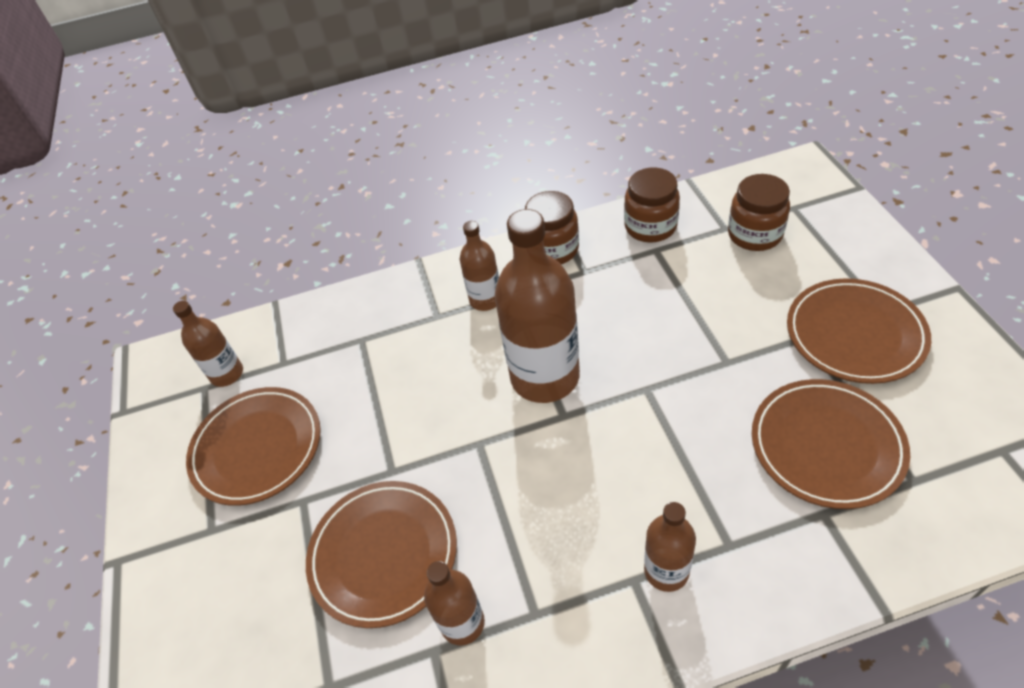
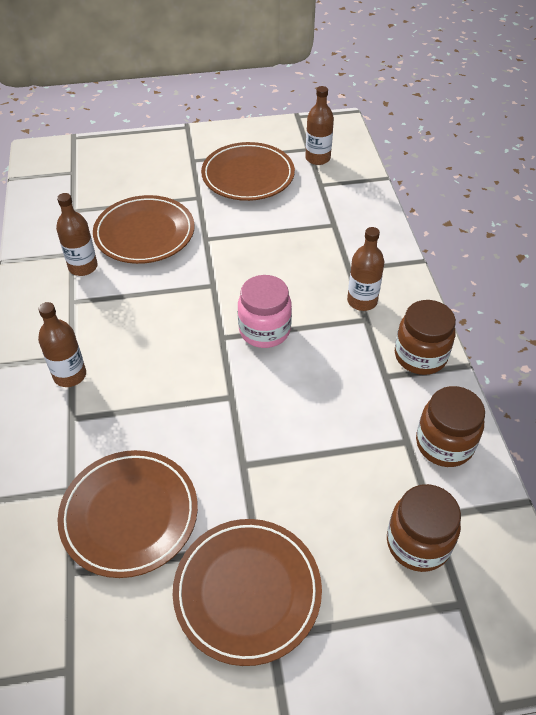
camera: 90 degrees right, 0 degrees up
(545, 377) = (264, 330): brown bottle -> pink jar

